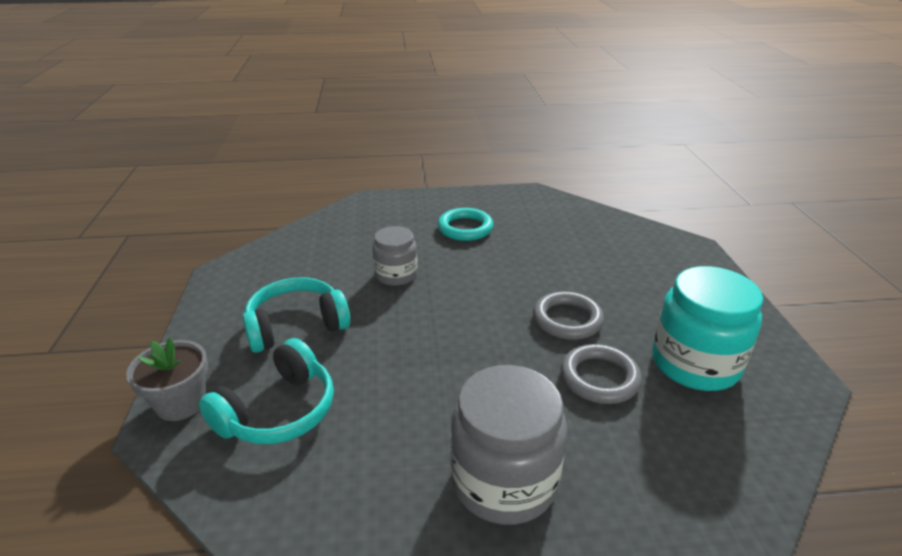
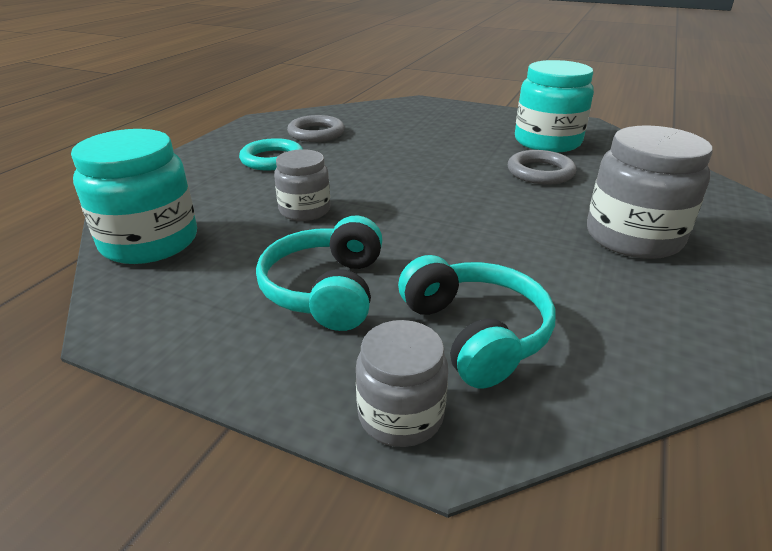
camera: 60 degrees left, 0 degrees up
(181, 403) = (400, 415): grey flower pot -> grey jar
(311, 239) = (150, 241): none -> turquoise jar
(567, 320) = (461, 162): grey ring -> grey ring (316, 133)

